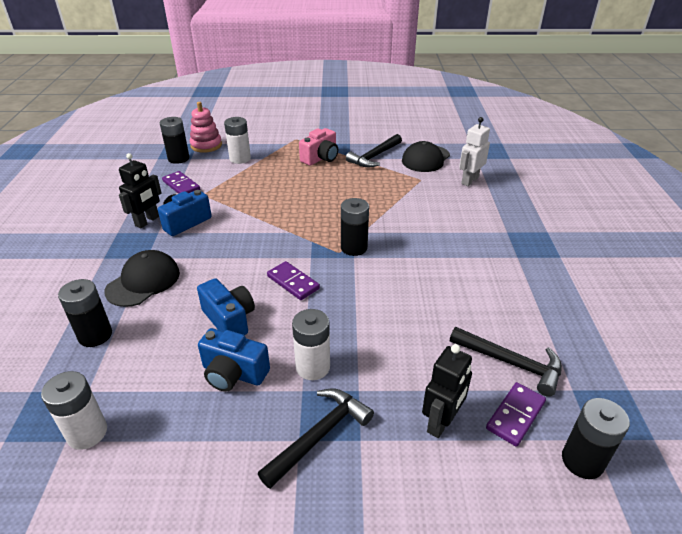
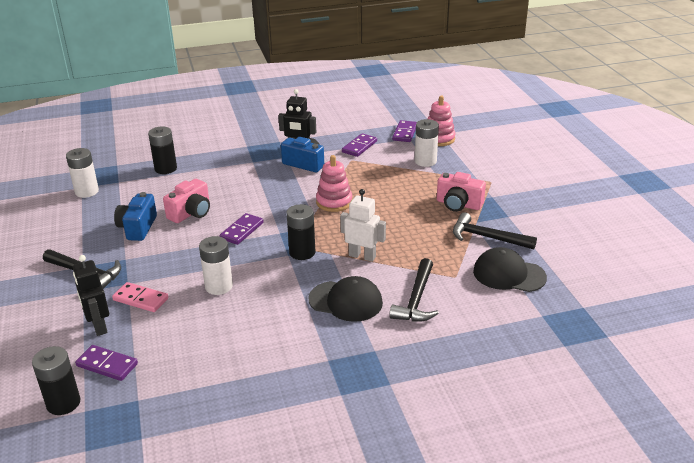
camera: 75 degrees right, 5 degrees down
(143, 281) = (224, 168): black cap -> black cap (346, 301)
(178, 158) = (404, 133): black battery -> purple domino
(229, 319) = (191, 213): blue camera -> pink camera
(275, 216) = (334, 202): none -> pink stacking toy
(313, 367) = (148, 259): white battery -> white battery (219, 286)
(396, 378) = (141, 299): none -> pink domino
(441, 422) = (99, 326): black robot -> black robot turned 45 degrees clockwise
(469, 180) = (476, 314): white robot -> white robot (362, 256)
(511, 363) = (165, 360): black hammer -> black hammer (416, 299)

